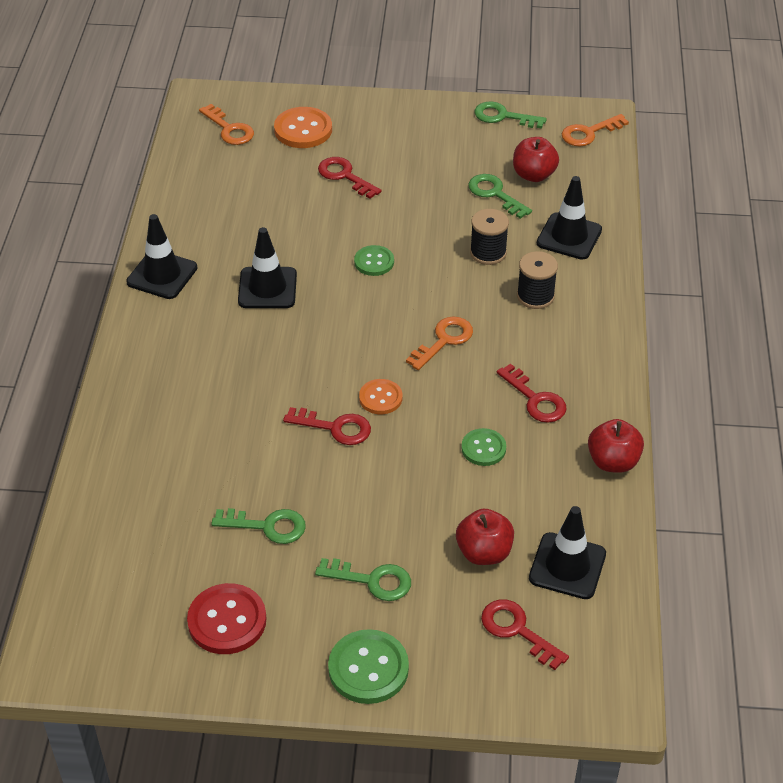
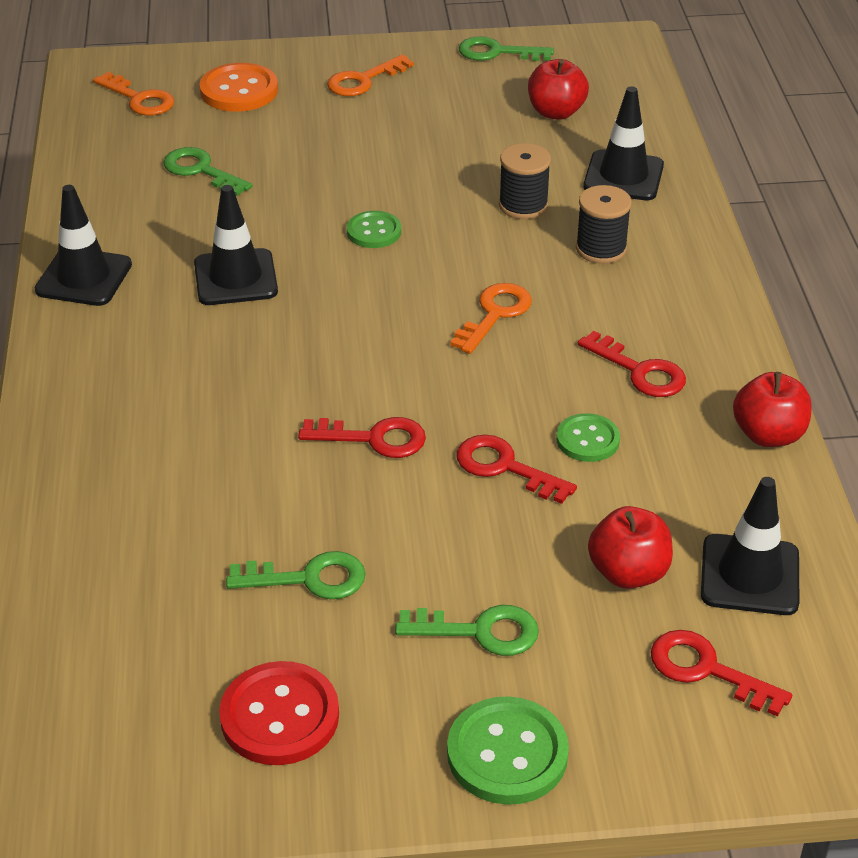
camera: 10 degrees left, 5 degrees down
(344, 176) = (308, 137): red key -> red key (505, 467)
(380, 398) = (427, 394): orange button -> none
(495, 194) = (512, 138): green key -> green key (201, 171)
(589, 133) = (612, 60): orange key -> orange key (363, 80)

